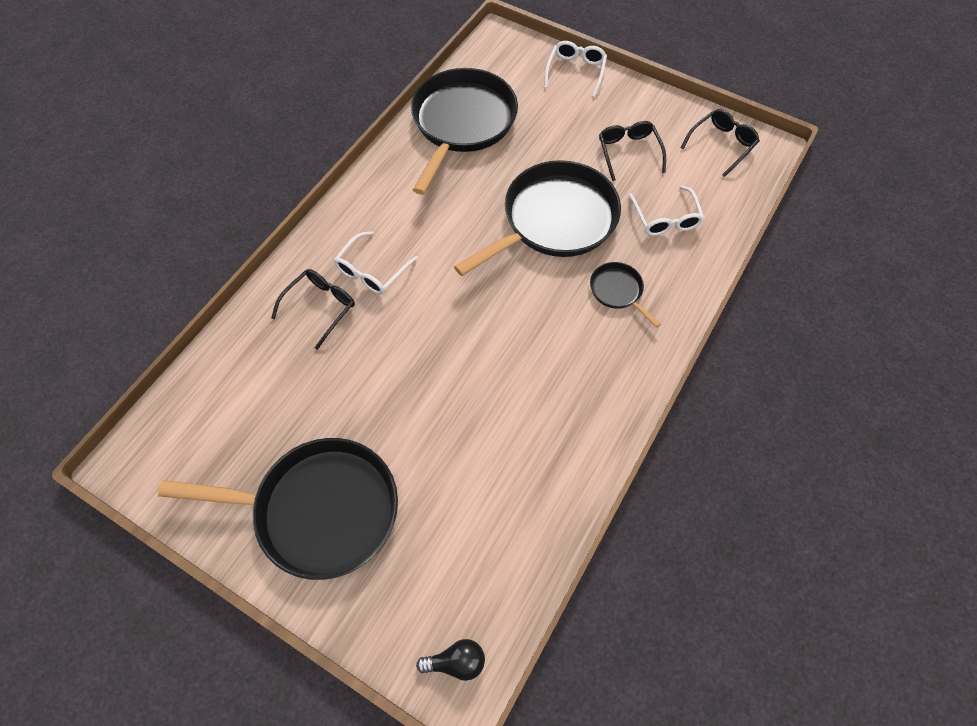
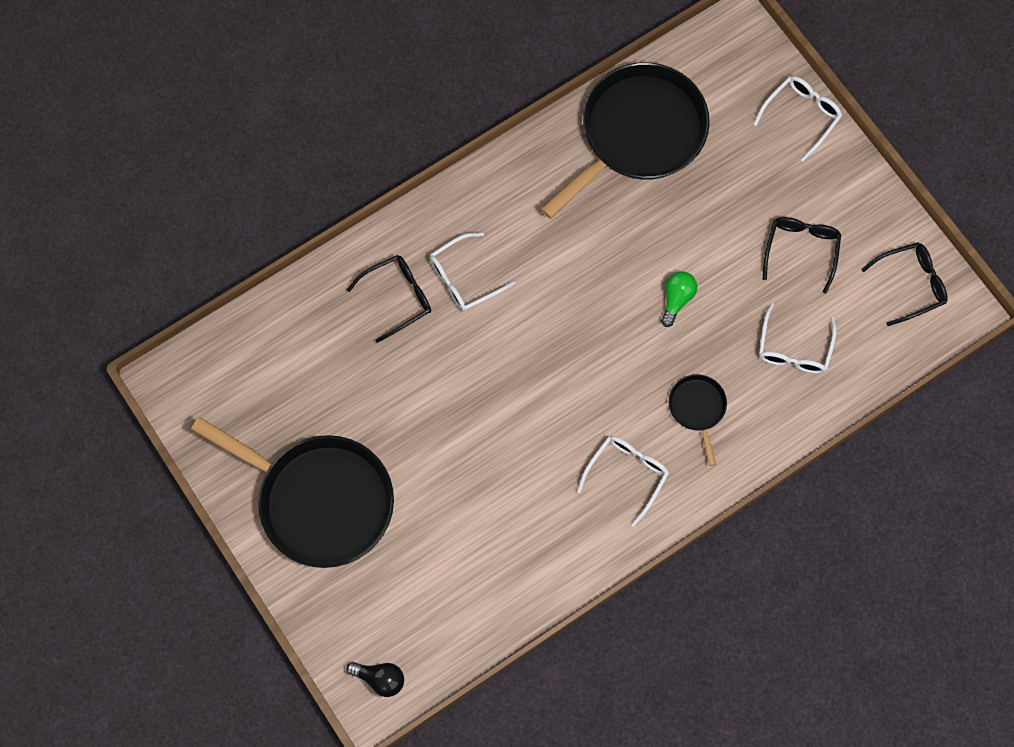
camera: 25 degrees right, 10 degrees up
(555, 220) = (676, 299): black pan -> green light bulb
(590, 366) = (627, 475): none -> white glasses

